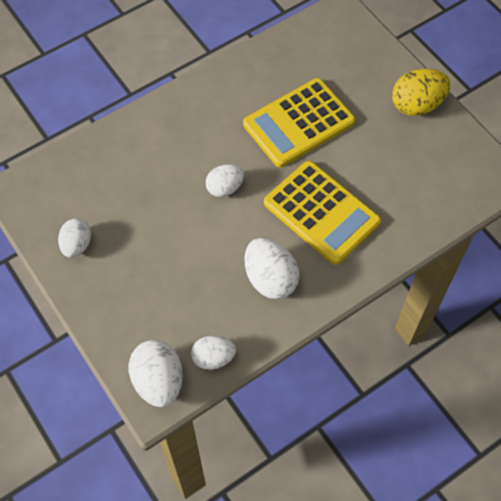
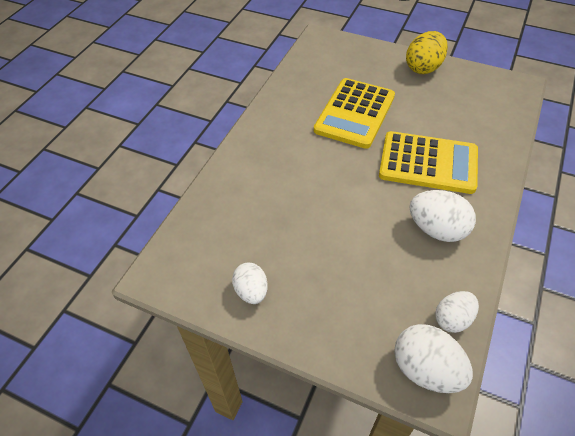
camera: 30 degrees left, 10 degrees down
(225, 188) = (340, 182): white egg -> none

